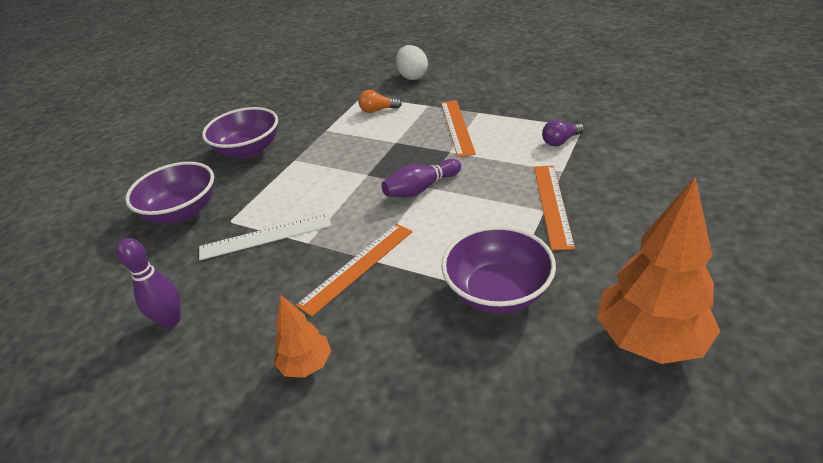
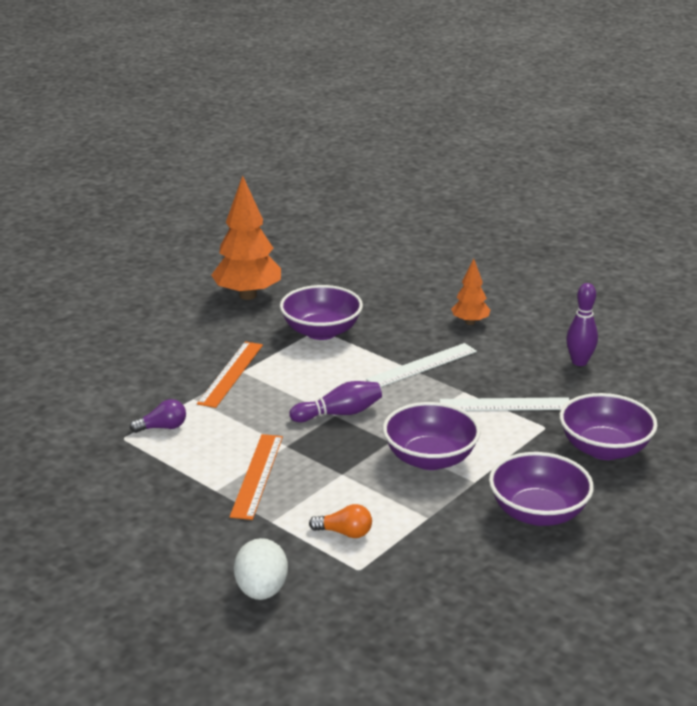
camera: 170 degrees left, 10 degrees down
(330, 169) = (430, 458): none -> purple bowl
(357, 267) = (422, 365): orange ruler -> white ruler

